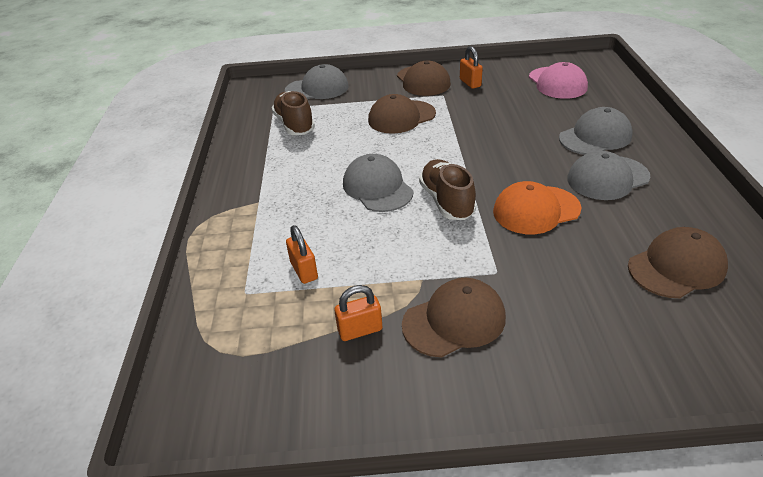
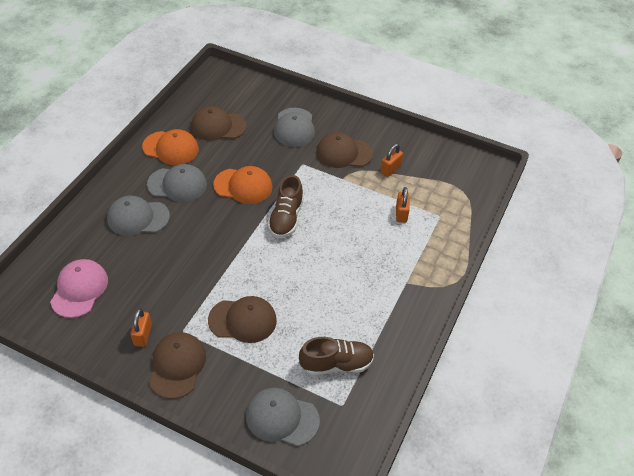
camera: 155 degrees left, 10 degrees up
(294, 125) = (336, 364): brown shoe -> brown shoe turned 105 degrees counterclockwise
(360, 330) = (390, 169): orange padlock -> orange padlock turned 60 degrees counterclockwise
(377, 187) = (319, 252): grey cap -> grey cap (294, 127)
(681, 209) = (171, 148): none -> orange cap

